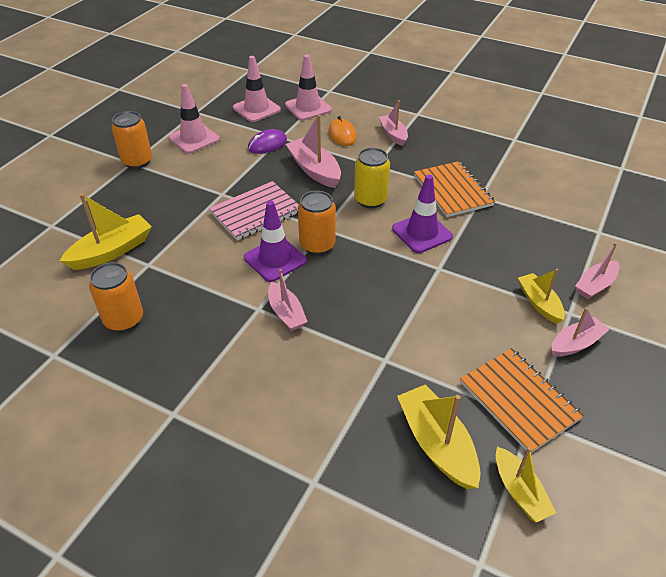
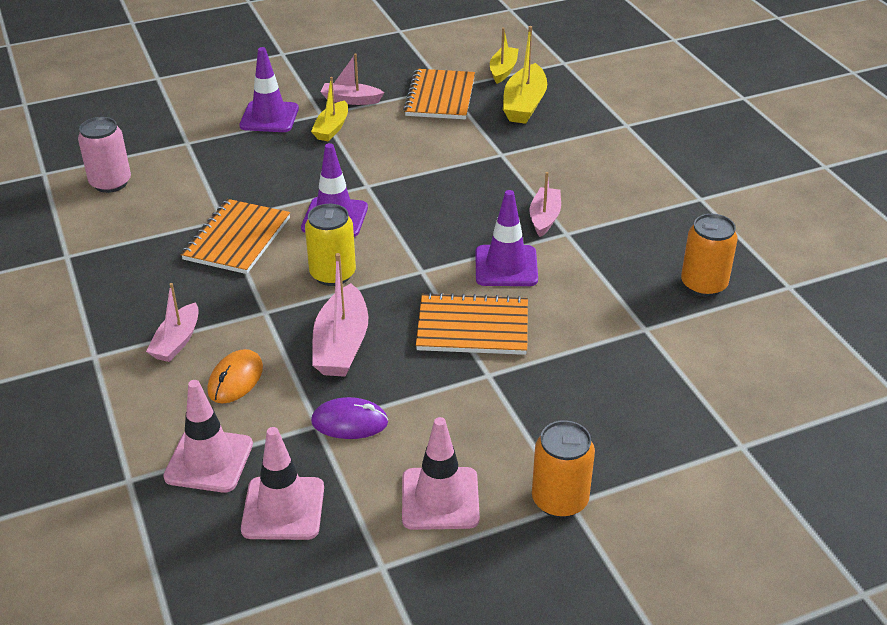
camera: 140 degrees left, 5 degrees down
(112, 251) = (678, 366): yellow boat -> none
(256, 212) = (472, 327): pink notebook -> orange notebook
(317, 245) = (448, 258): orange can -> none
(578, 182) = (110, 183): none -> pink can
(595, 285) = (269, 117): pink boat -> purple traffic cone

